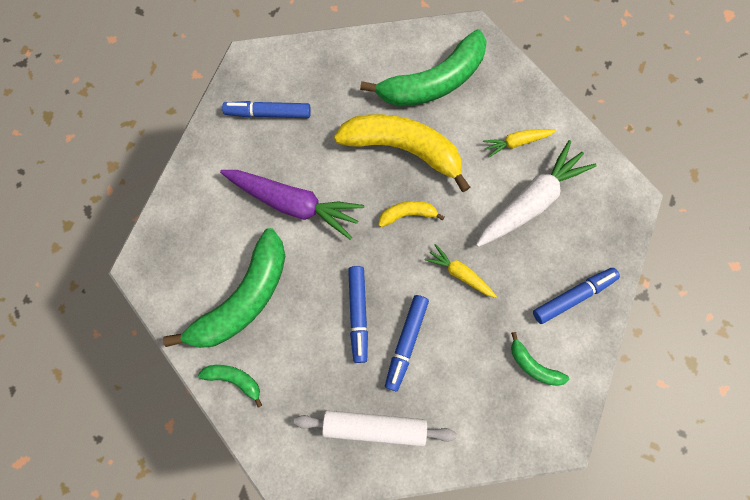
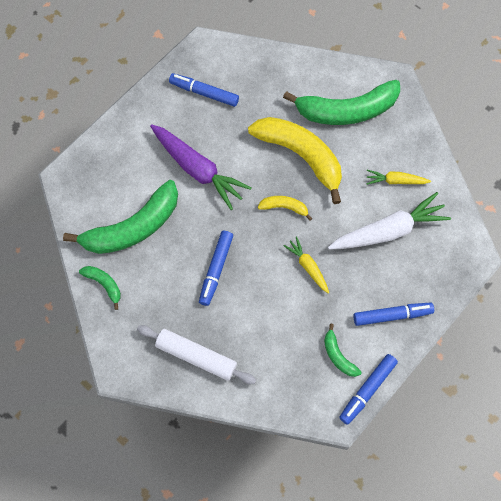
camera: 20 degrees right, 5 degrees down
(406, 342) = (245, 303): blue marker -> blue marker (367, 390)

